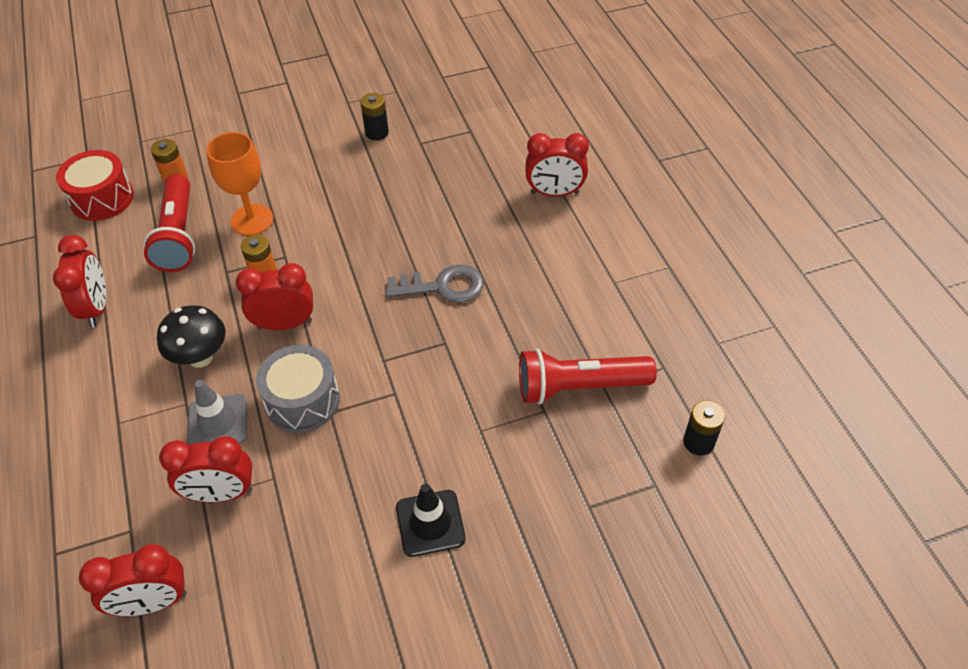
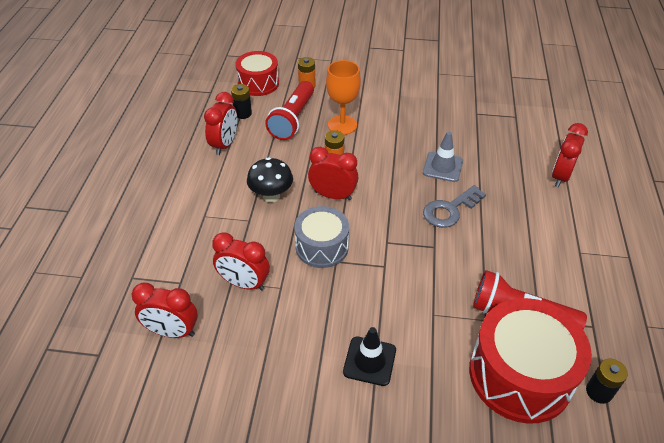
camera: 25 degrees right, 5 degrees down
(218, 422) = (263, 239): grey traffic cone -> grey traffic cone (442, 167)
(377, 132) = (449, 98): black battery -> black battery (243, 113)
(443, 286) = (450, 210): grey key -> grey key turned 120 degrees clockwise
(554, 193) = (560, 176): red clock -> red clock turned 90 degrees clockwise
(609, 461) = (520, 375): none -> red drum

